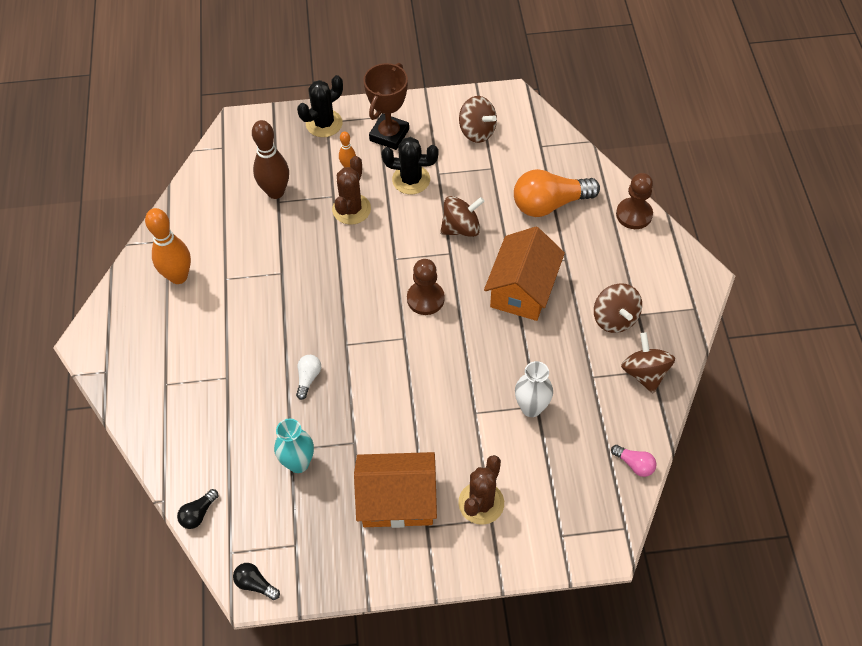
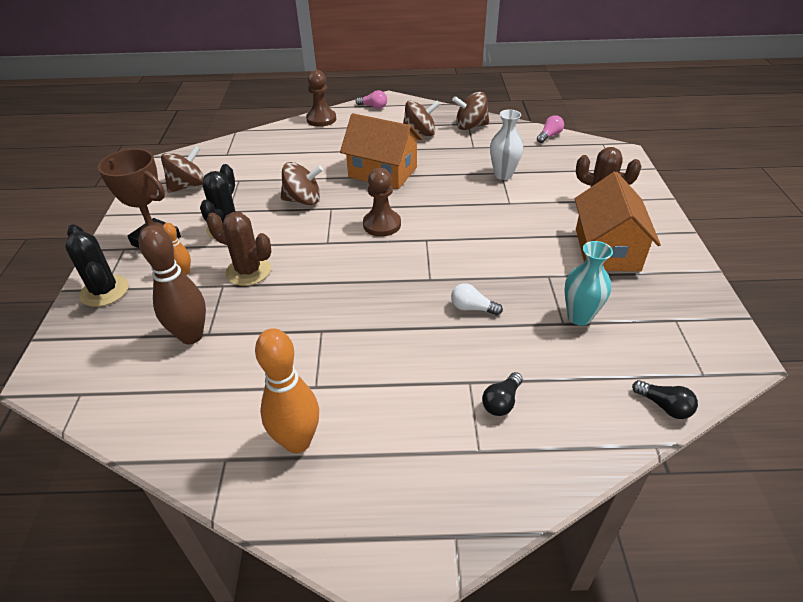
camera: 85 degrees left, 15 degrees down
(255, 584) = (733, 352): black light bulb -> black light bulb (501, 402)
(461, 228) = (303, 200): brown spinning top -> brown spinning top turned 105 degrees clockwise
(549, 204) = (294, 154): orange light bulb -> none
(677, 263) = (373, 107): none -> pink light bulb

